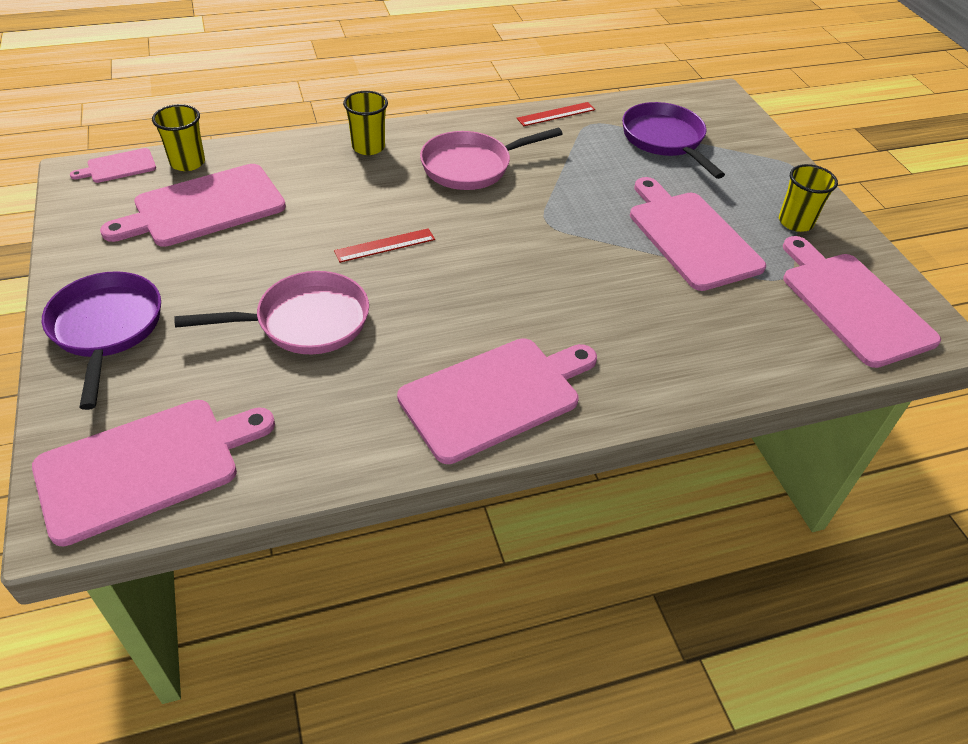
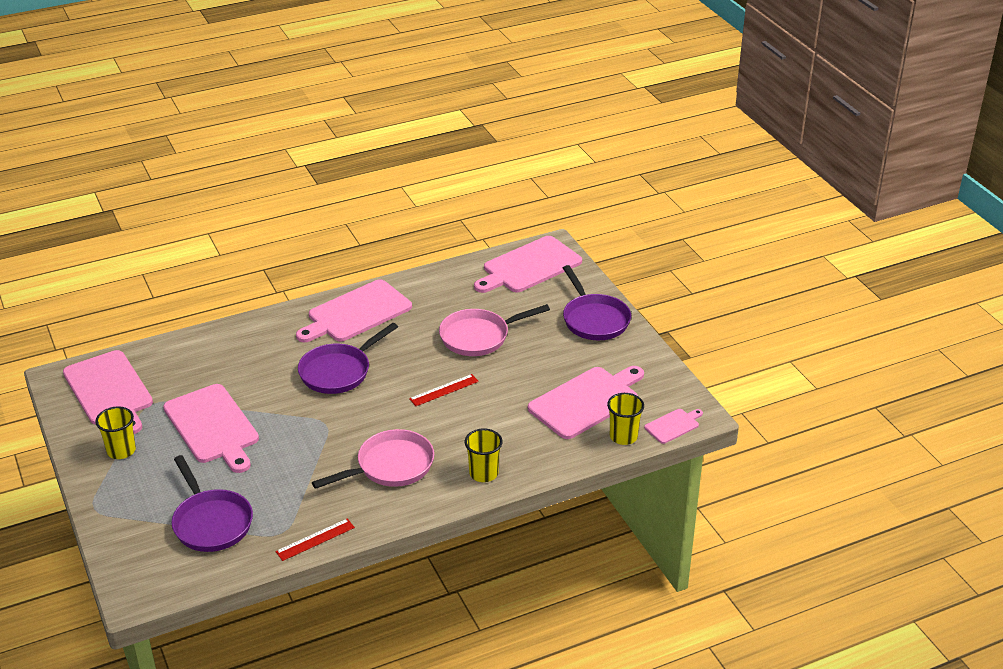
camera: 175 degrees right, 10 degrees down
(528, 291) = (338, 371): none -> purple pan

